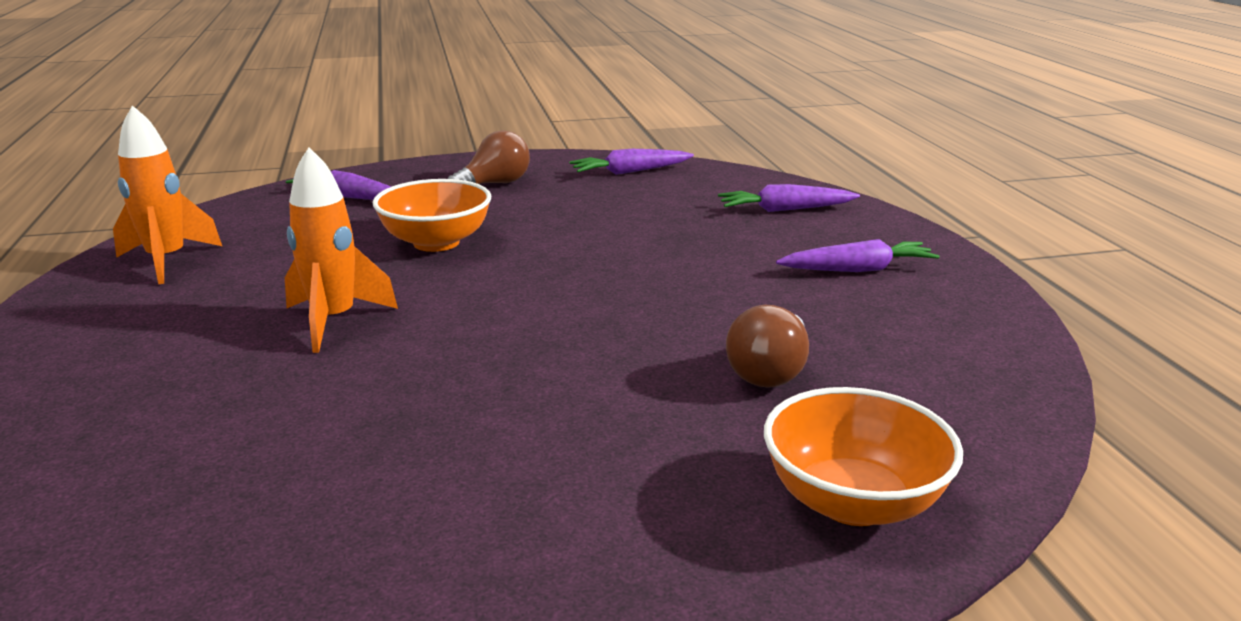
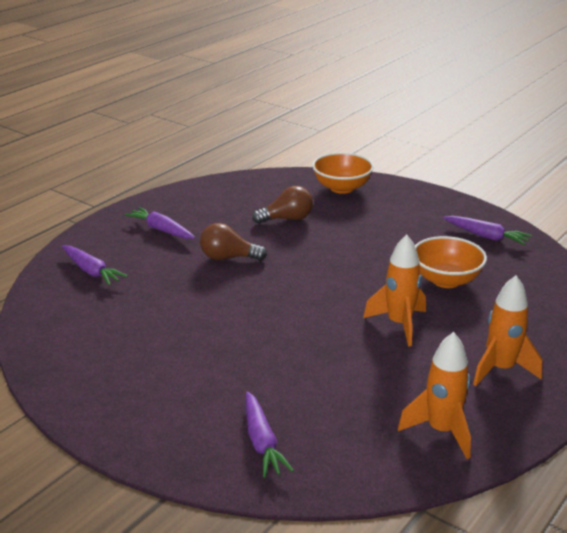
camera: 130 degrees left, 5 degrees up
(124, 337) = (501, 369): none -> orange rocket
(436, 242) = (282, 353): orange bowl -> orange bowl (446, 280)
(494, 184) = (159, 393): brown light bulb -> brown light bulb (228, 258)
(630, 172) = (68, 351): purple carrot -> purple carrot (486, 236)

